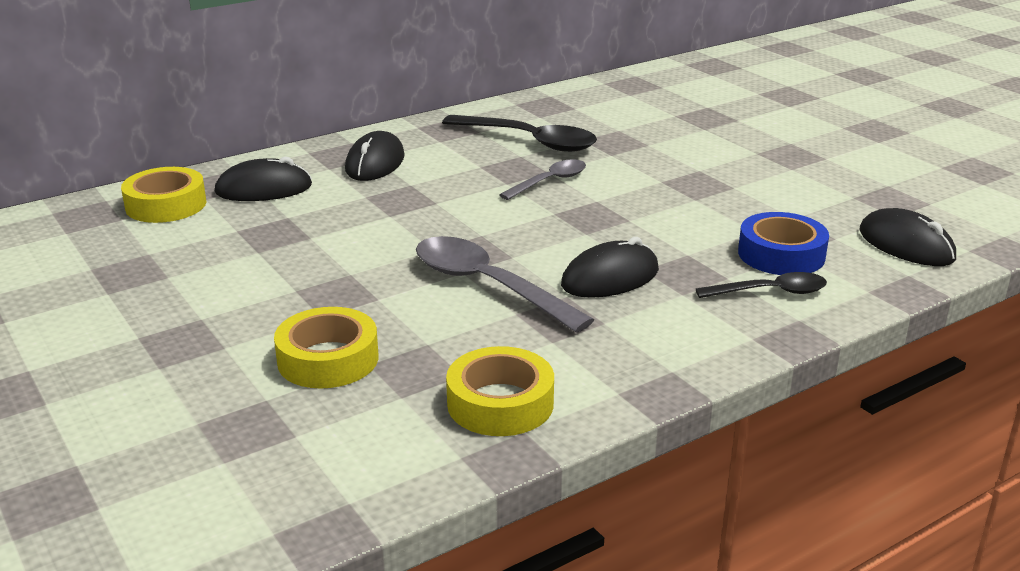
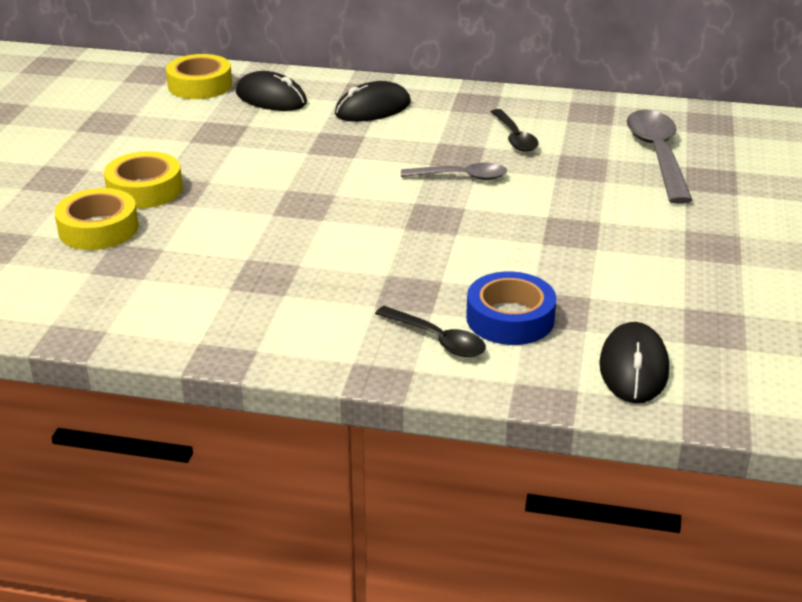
camera: 45 degrees right, 5 degrees up
(488, 286) = (267, 231): grey spoon -> grey spoon (657, 155)
(500, 403) = (127, 307): yellow tape -> yellow tape (145, 189)
(529, 141) = (514, 137): black spoon -> black spoon, size x0.59
(610, 277) = (352, 267): black mouse -> none

